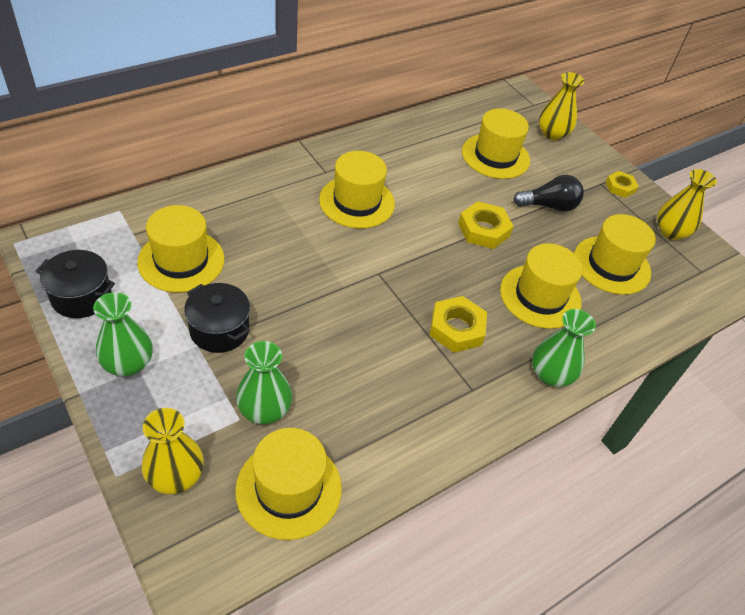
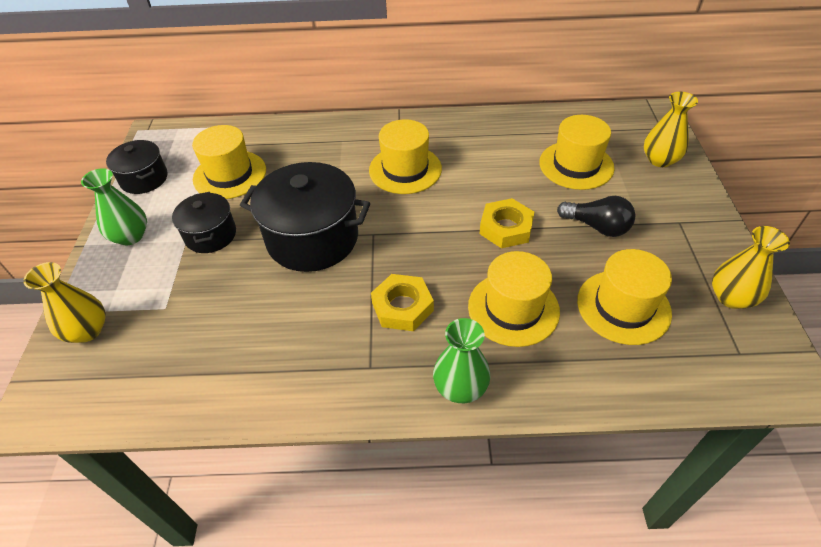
camera: 40 degrees right, 0 degrees up
(264, 410) = (188, 309): green vase -> none
(288, 489) = (150, 379): yellow hat -> none
(326, 297) = (312, 238): none -> black pot
(620, 187) = (701, 232): yellow nut -> none

